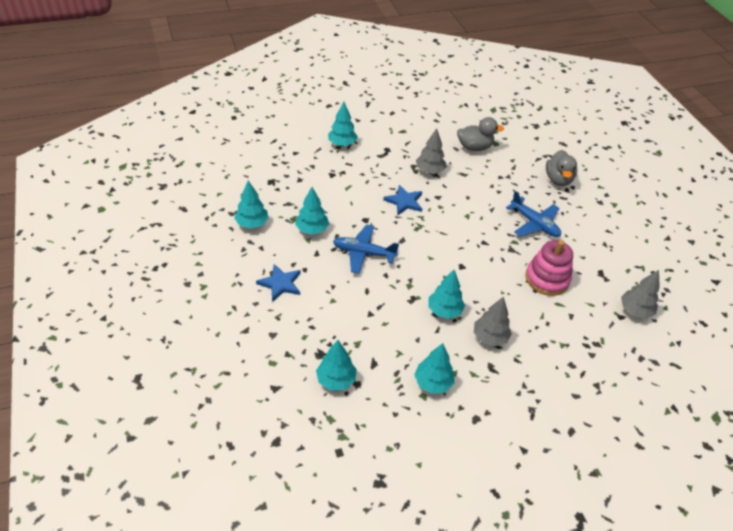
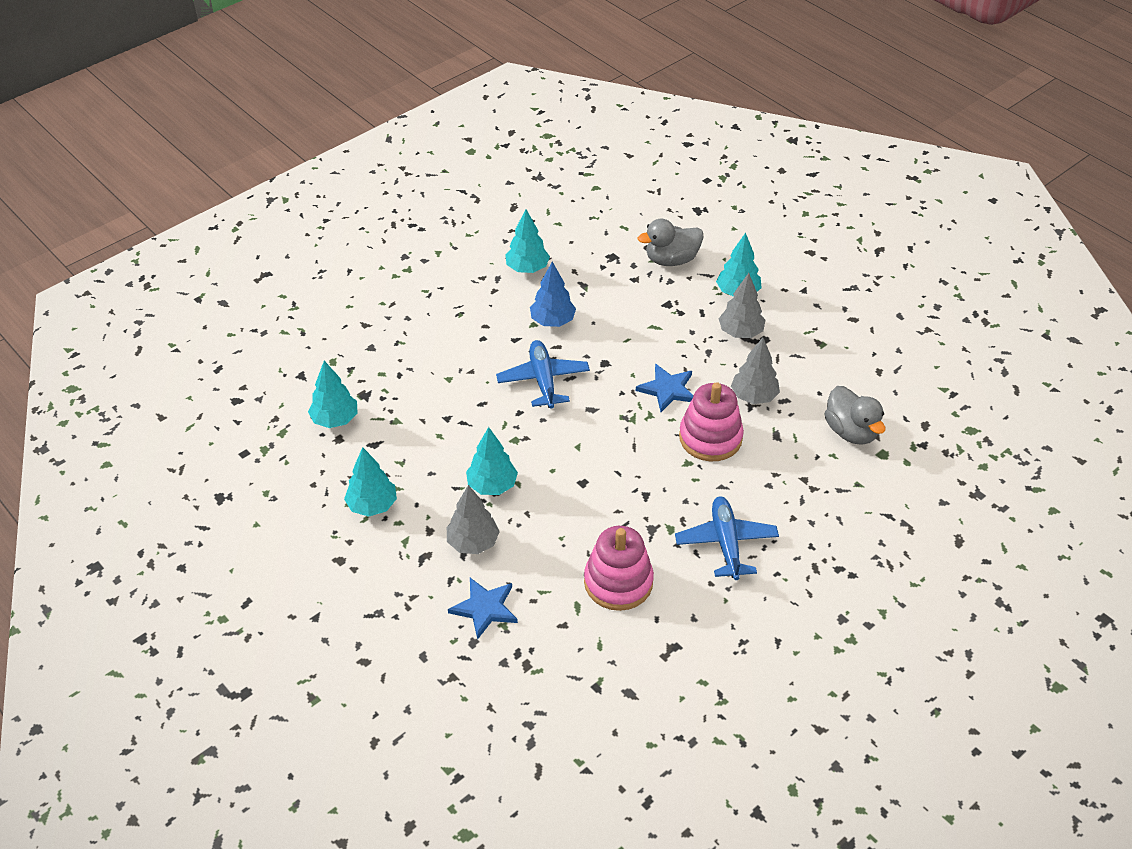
camera: 70 degrees right, 0 degrees up
(280, 284) = (447, 326): blue star -> blue star (485, 608)
(312, 229) = (552, 321): turquoise tree -> blue tree
(452, 199) = (710, 438): none -> pink stacking toy
(534, 224) = (726, 543): blue plane -> blue plane turned 150 degrees clockwise
(558, 179) = (855, 552): grey duck -> grey duck (671, 260)
(635, 310) = (619, 703): grey tree -> grey tree (740, 332)

